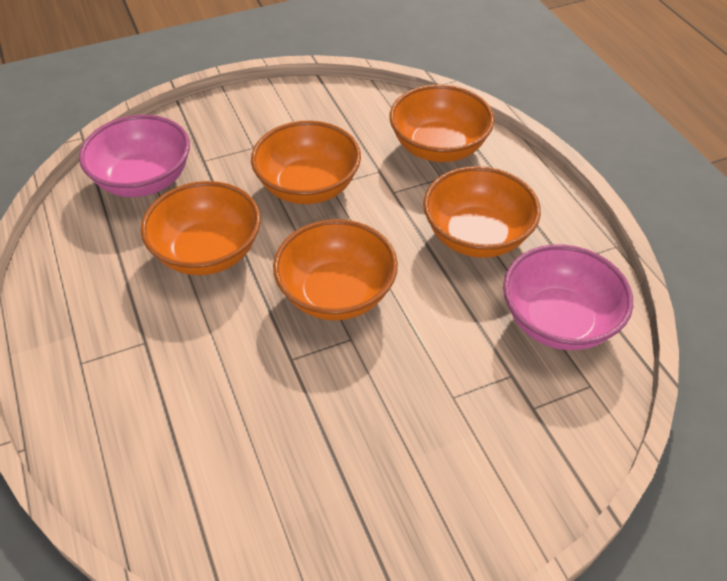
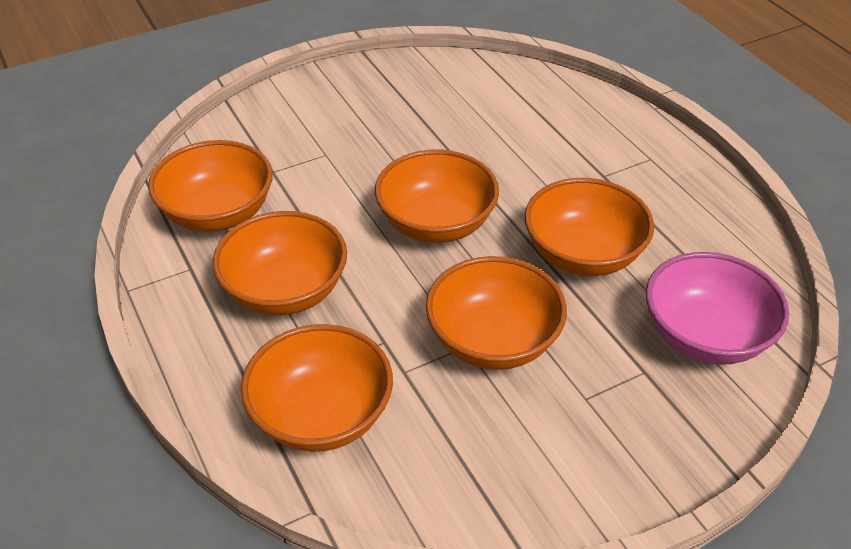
camera: 175 degrees right, 5 degrees down
(558, 321) = (218, 213): pink bowl -> orange bowl

